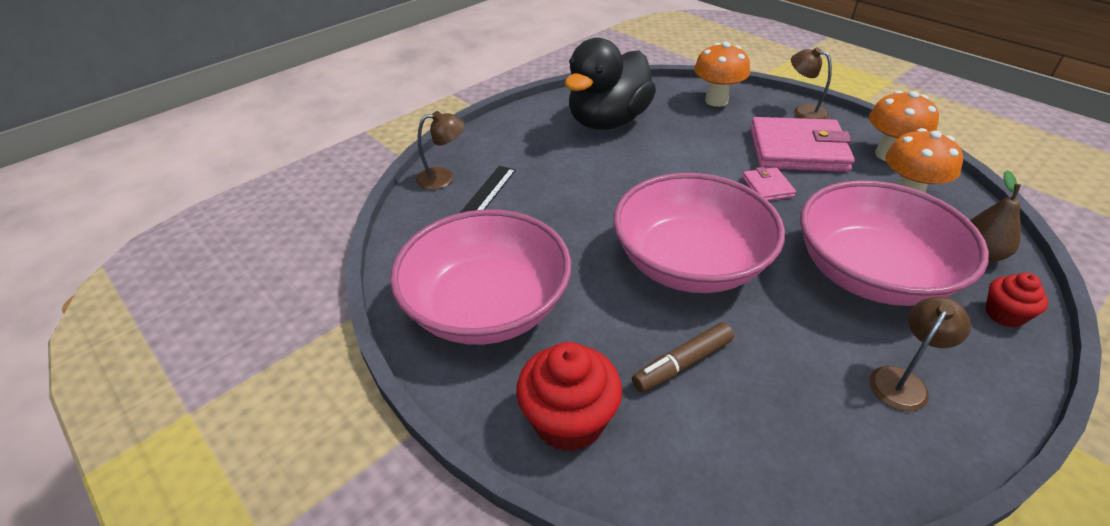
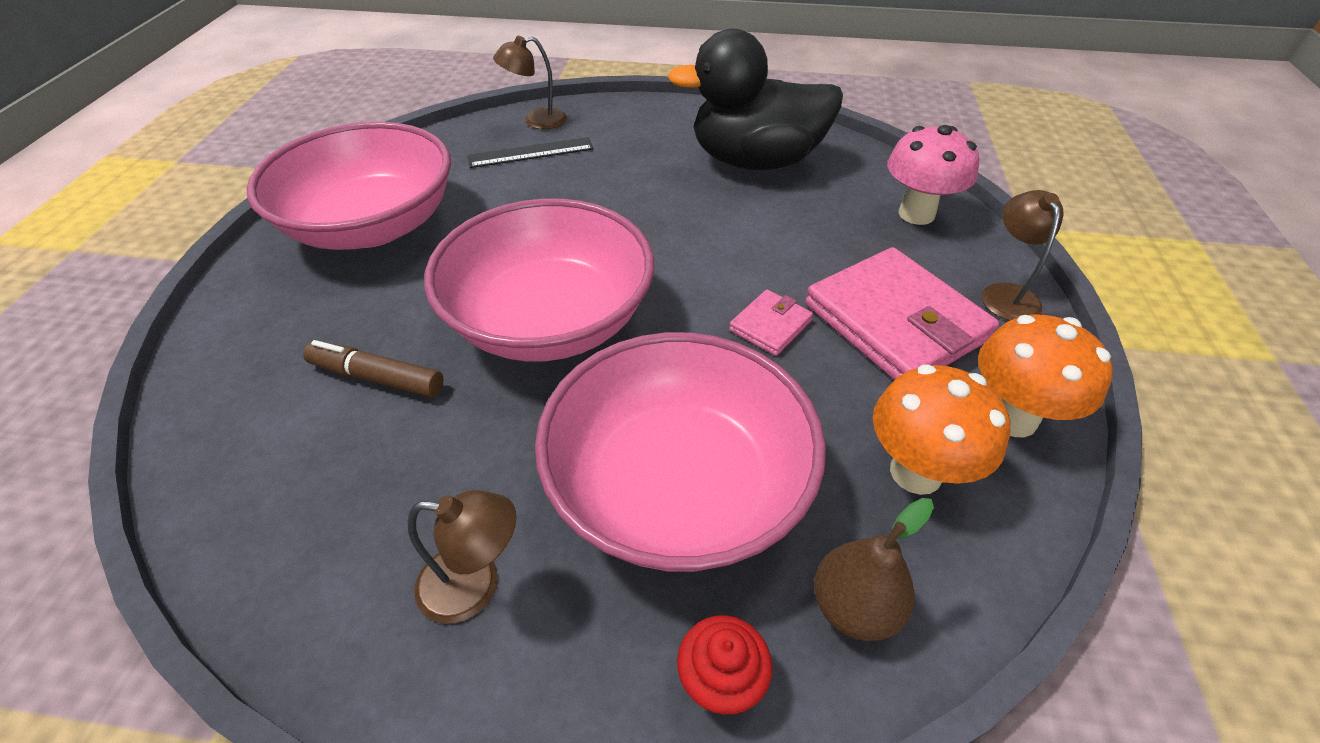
camera: 50 degrees right, 5 degrees up
(443, 178) = (536, 121): brown lamp -> brown lamp turned 120 degrees clockwise
(569, 420) = (253, 335): red cupcake -> none
(716, 101) = (916, 214): orange mushroom -> pink mushroom

